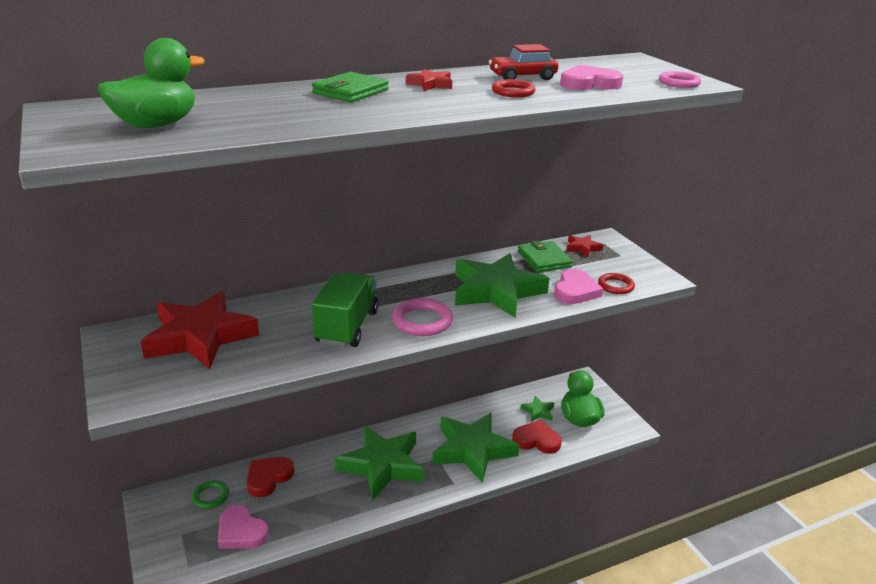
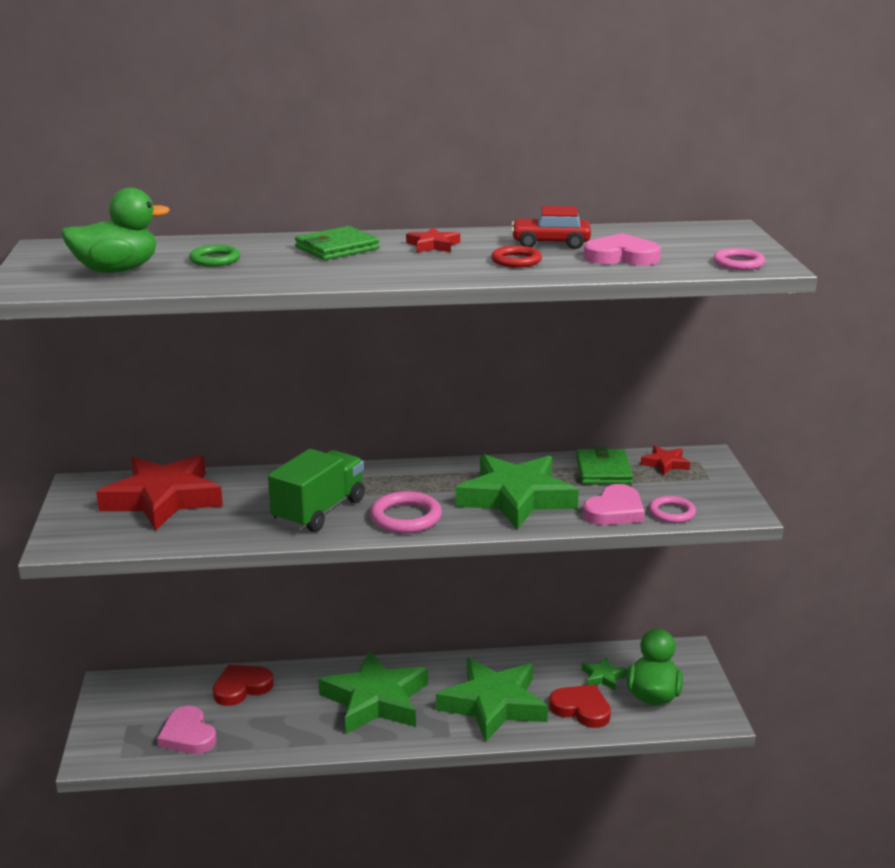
camera: 20 degrees right, 5 degrees down
(210, 496) = (172, 694): green ring -> green ring (215, 260)
(615, 286) = (671, 513): red ring -> pink ring

